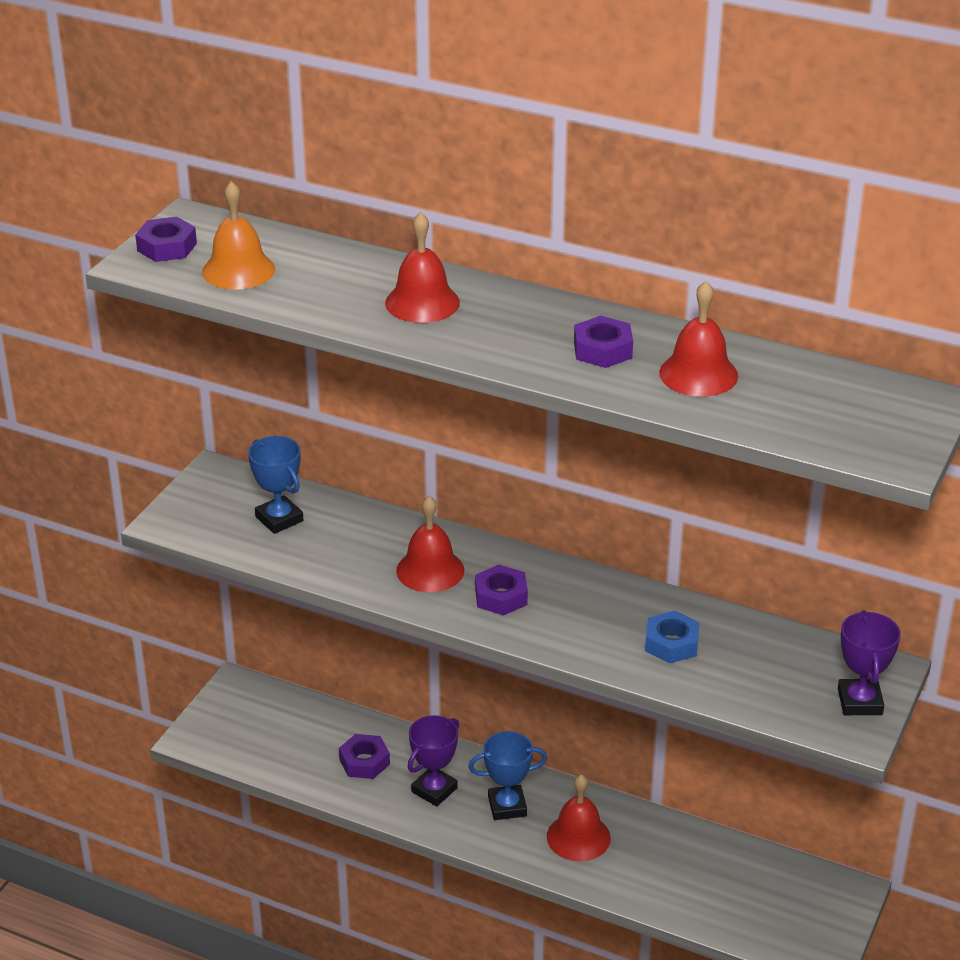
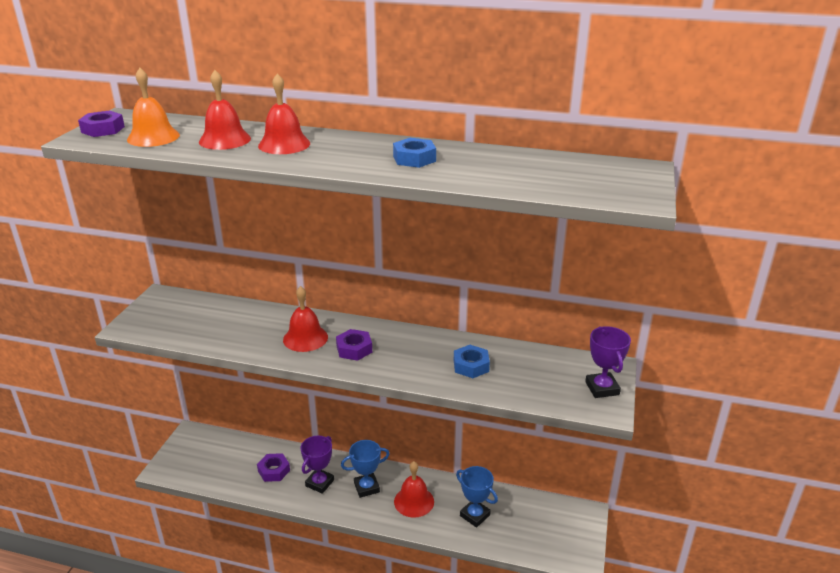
camera: 10 degrees left, 5 degrees down
(279, 519) = (203, 318): blue trophy -> blue trophy (475, 515)
(602, 350) = (414, 159): purple nut -> blue nut
(698, 374) = (484, 166): red bell -> red bell (224, 140)

